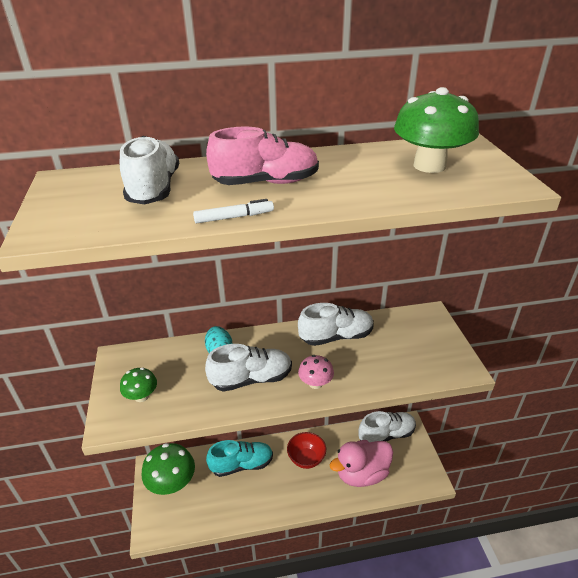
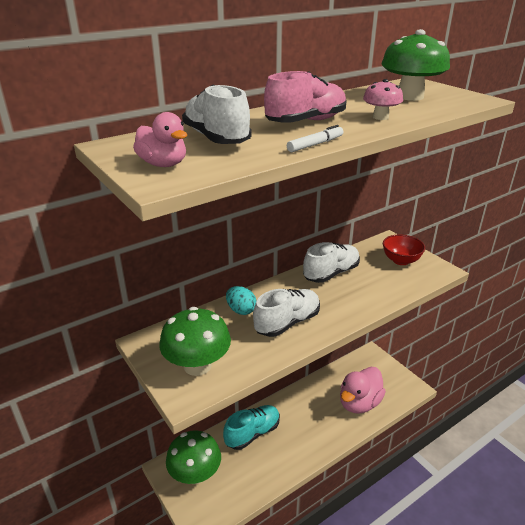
camera: 25 degrees left, 5 degrees down
(70, 212) = (163, 164): none -> pink duck
(141, 396) = (197, 365): green mushroom -> green mushroom, size x1.87
(306, 458) = (306, 408): red bowl -> red bowl (401, 260)
(315, 383) = (343, 310): pink mushroom -> pink mushroom (380, 117)
(386, 434) = (360, 366): white shoe -> none

